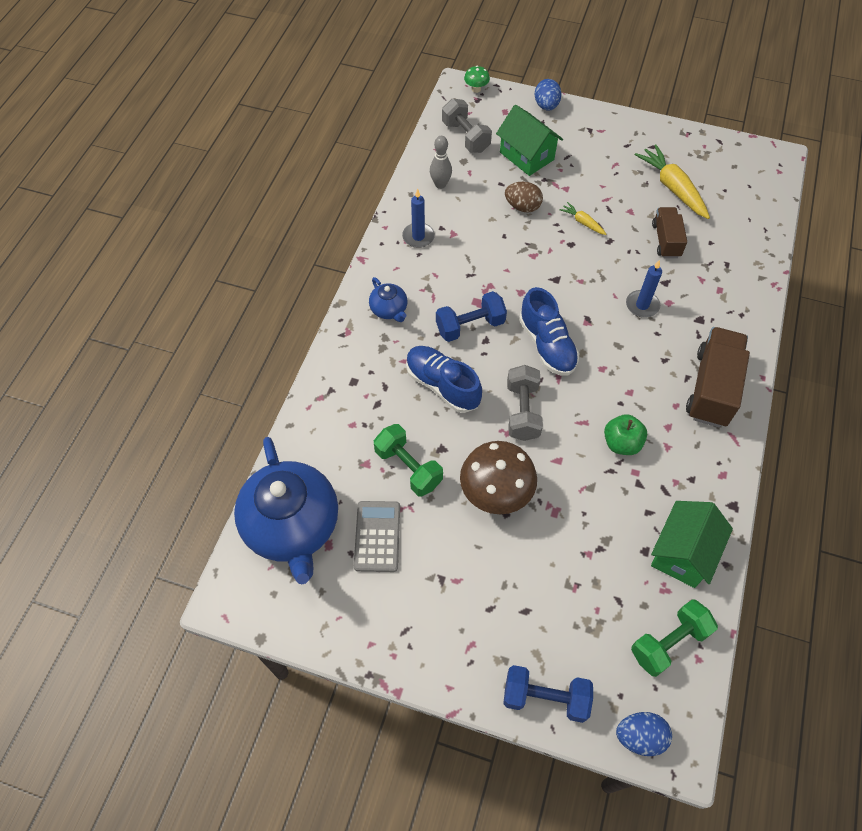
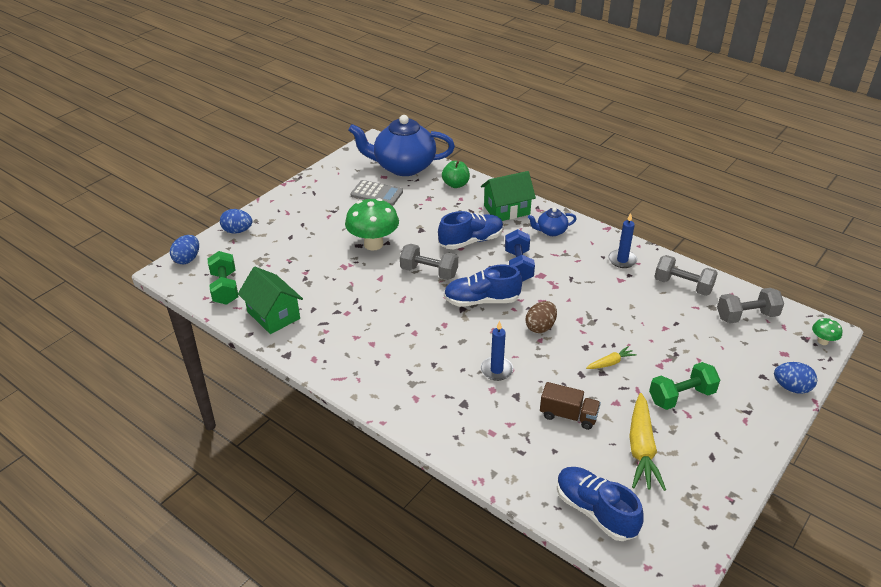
camera: 110 degrees right, 20 degrees down
(408, 467) = (415, 214): green dumbbell -> green dumbbell (681, 396)
(440, 184) = (683, 286): grey bowling pin -> grey dumbbell
(495, 494) = (373, 244): brown mushroom -> green mushroom
(522, 207) = (641, 329): brown egg -> brown egg (540, 327)
(526, 156) = (712, 350): green house -> green house (507, 210)
(545, 697) = (237, 231): blue dumbbell -> blue egg
(621, 443) = (373, 313): green apple -> green apple (455, 184)
(672, 188) = (641, 449): yellow carrot -> yellow carrot turned 105 degrees clockwise
(712, 388) = (391, 383): brown truck -> none
(752, 206) = (595, 511): none -> blue shoe

